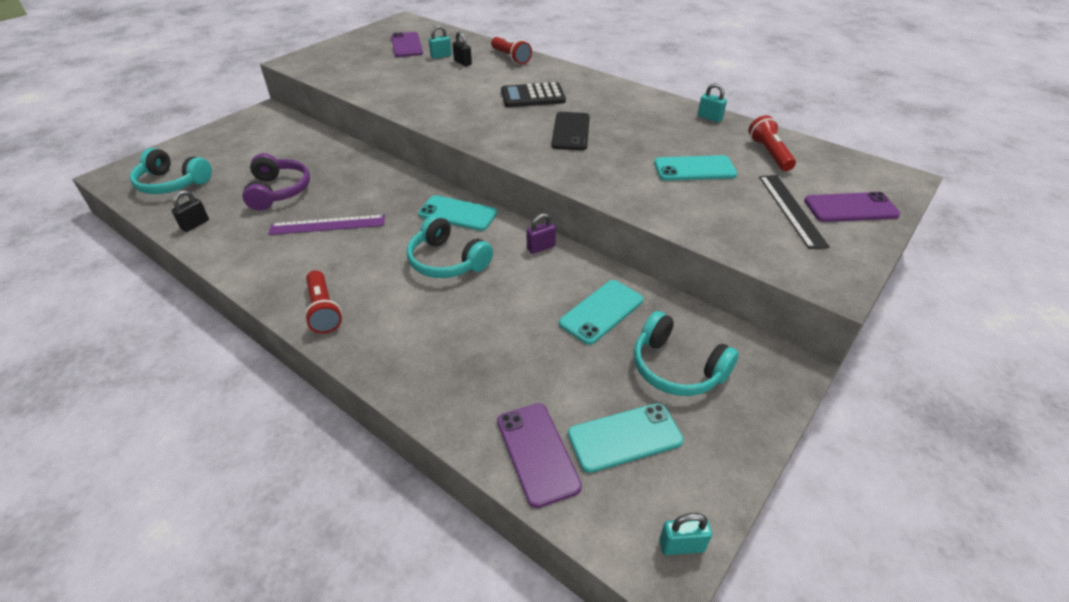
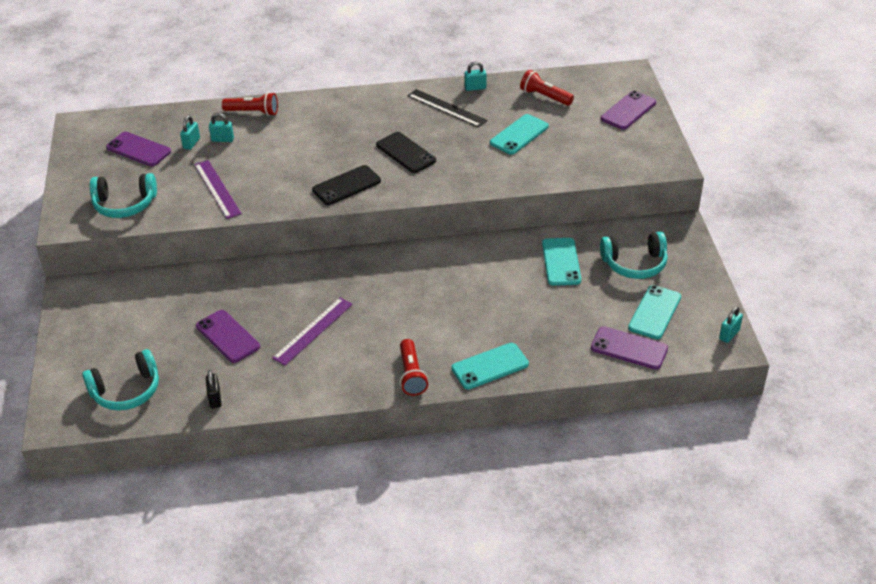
camera: 45 degrees left, 0 degrees up
(278, 191) = (228, 336): purple headphones -> purple phone
(323, 310) = (411, 375): red flashlight -> red flashlight turned 60 degrees clockwise
(404, 86) = (217, 189): none -> purple ruler
(447, 261) = (433, 296): turquoise headphones -> turquoise headphones (124, 204)
(457, 213) = (386, 263): turquoise phone -> turquoise phone (490, 366)
(462, 63) = (222, 139): black padlock -> turquoise padlock
(487, 129) = (346, 185): none -> black phone
(532, 96) = (332, 139): black calculator -> none
(541, 247) = (473, 249): purple padlock -> none
(791, 210) = (602, 131): black ruler -> black ruler (446, 108)

